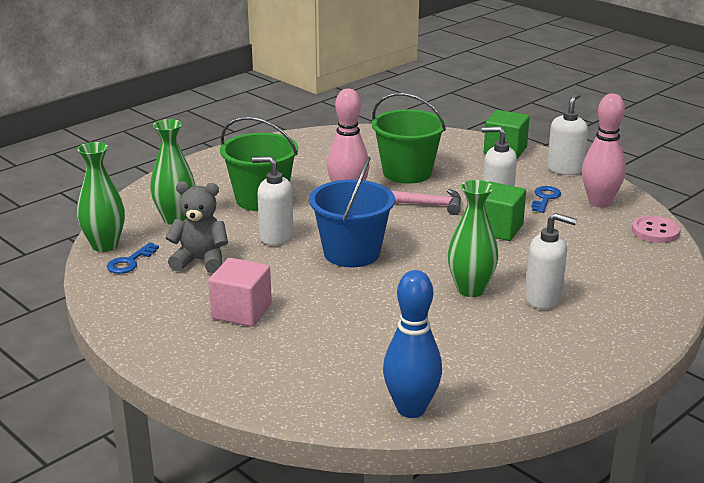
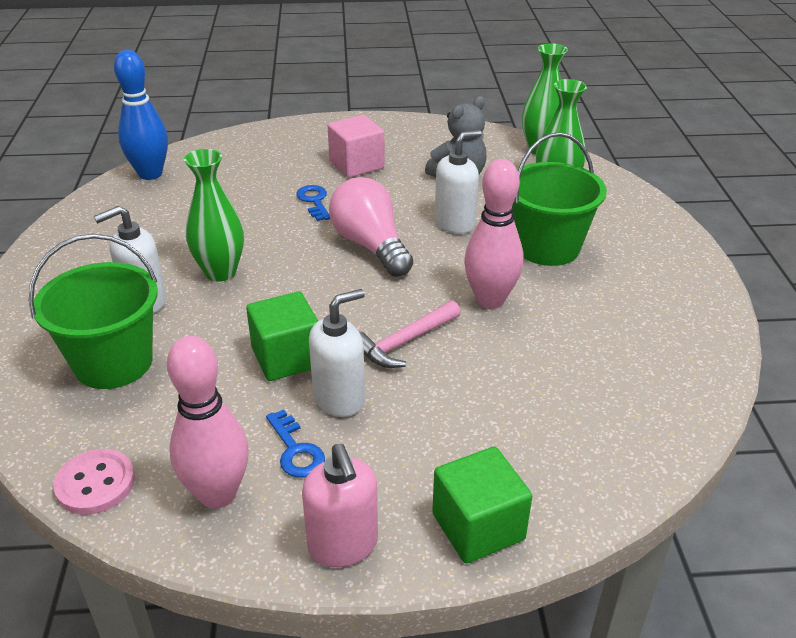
camera: 130 degrees right, 10 degrees up
(130, 262) = (496, 150): blue key -> blue key (314, 201)
(351, 253) = (371, 246): blue bucket -> pink light bulb
(407, 172) = (506, 378): green bucket -> green bucket (113, 363)
(565, 169) = (343, 545): white soap dispenser -> pink soap dispenser

